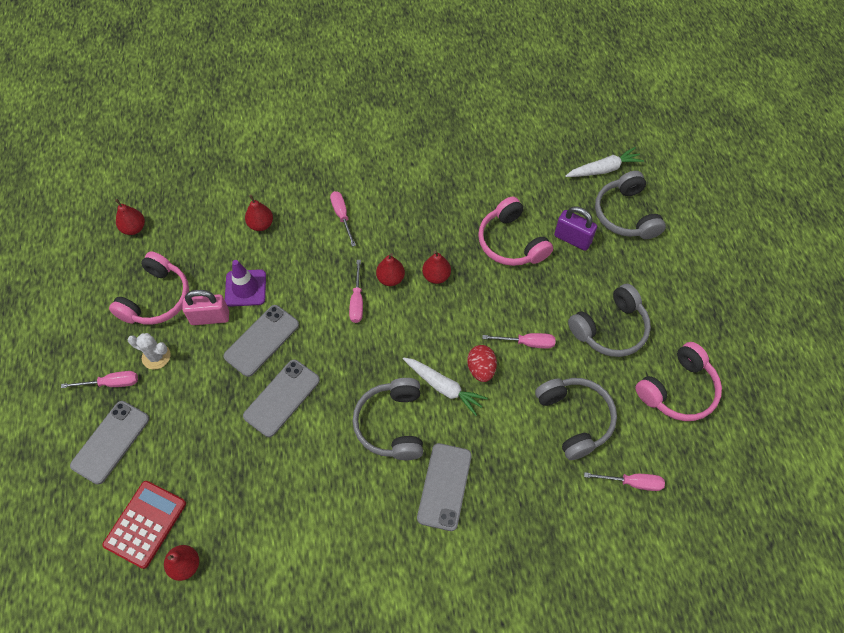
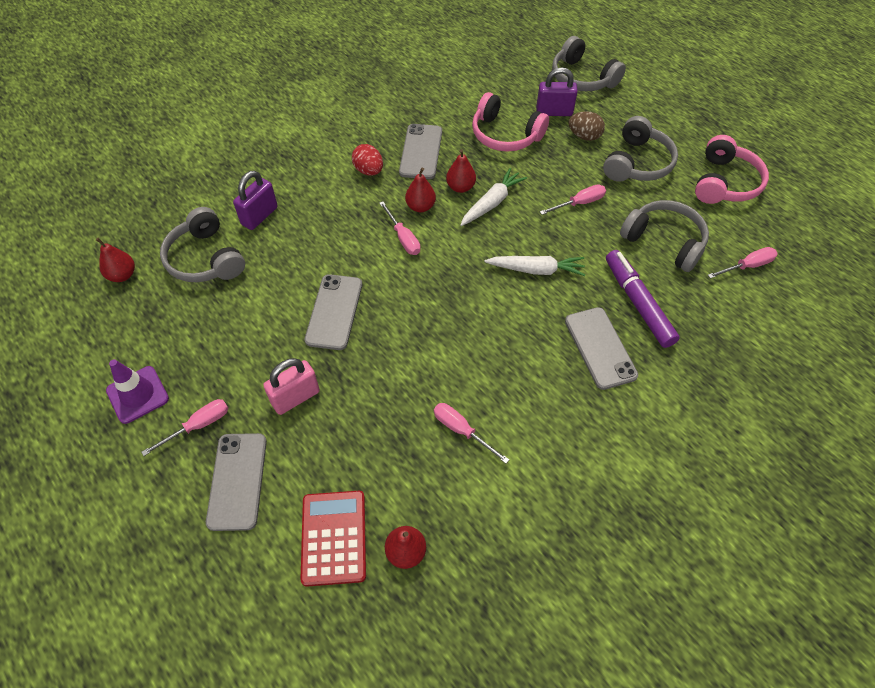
camera: 30 degrees left, 5 degrees down
(156, 356) = (231, 377): white cactus -> none
(157, 298) = (194, 326): pink headphones -> none
(210, 317) = (265, 317): pink padlock -> pink padlock (295, 397)
(245, 288) = (284, 275): purple traffic cone -> purple traffic cone (137, 394)
(261, 224) = (259, 216): red pear -> purple padlock
(282, 398) = (392, 351): grey phone -> grey phone (421, 152)
(342, 216) = (336, 177): pink screwdriver -> pink screwdriver (461, 430)
(391, 424) = (513, 322): grey headphones -> grey headphones (205, 259)
(481, 369) = (557, 240): red egg -> red egg (368, 171)
(506, 464) = (638, 303): none -> purple marker
(581, 277) = (584, 136): none -> brown egg
(604, 169) = (538, 53): white carrot -> white carrot (492, 203)

